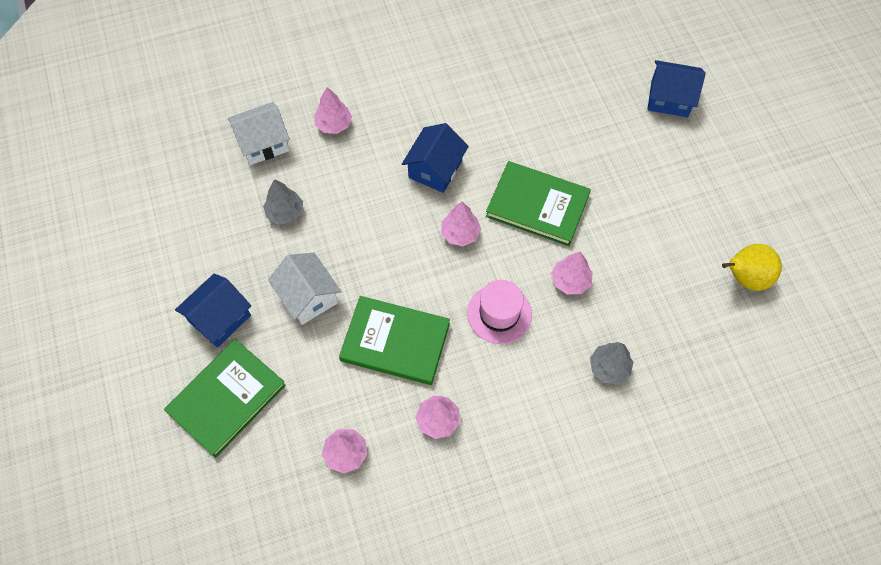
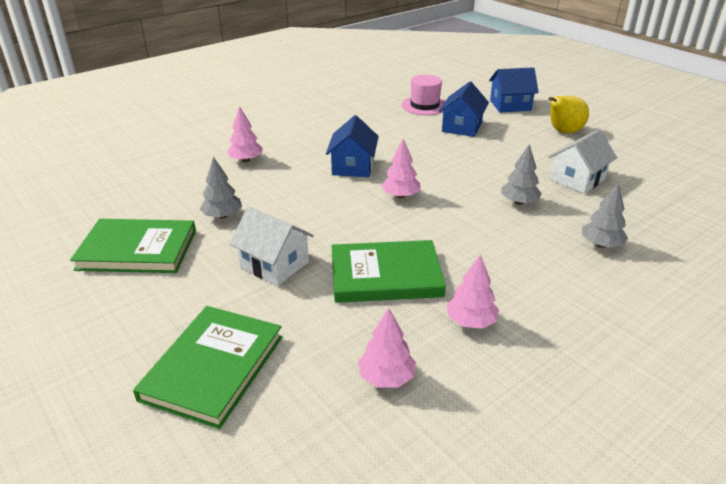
camera: 20 degrees left, 30 degrees down
(220, 318) = (179, 302): blue house -> blue house (462, 127)
(263, 143) = (182, 181): white house -> white house (577, 179)
(499, 314) = (473, 234): pink hat -> pink hat (424, 105)
(537, 205) = (455, 169): green book -> green book (137, 250)
(570, 281) = (519, 202): pink tree -> grey tree
(745, 278) = (654, 172): yellow pear -> yellow pear (563, 132)

